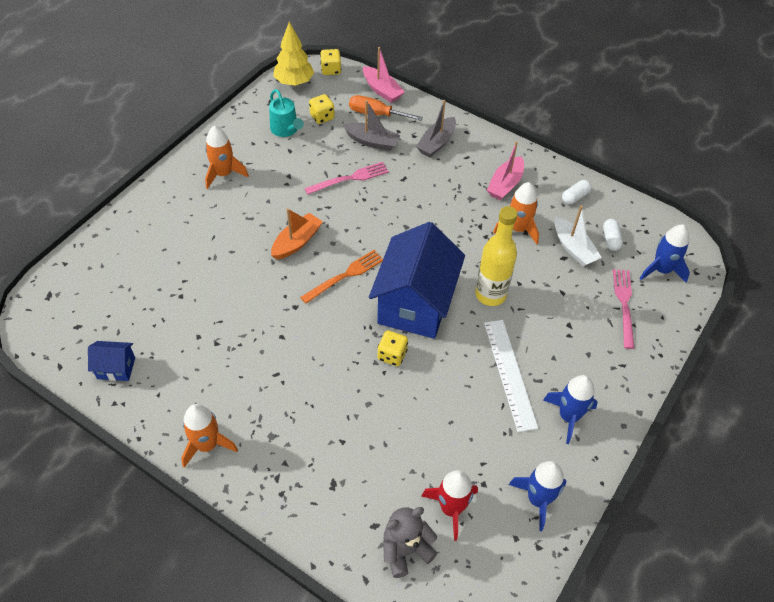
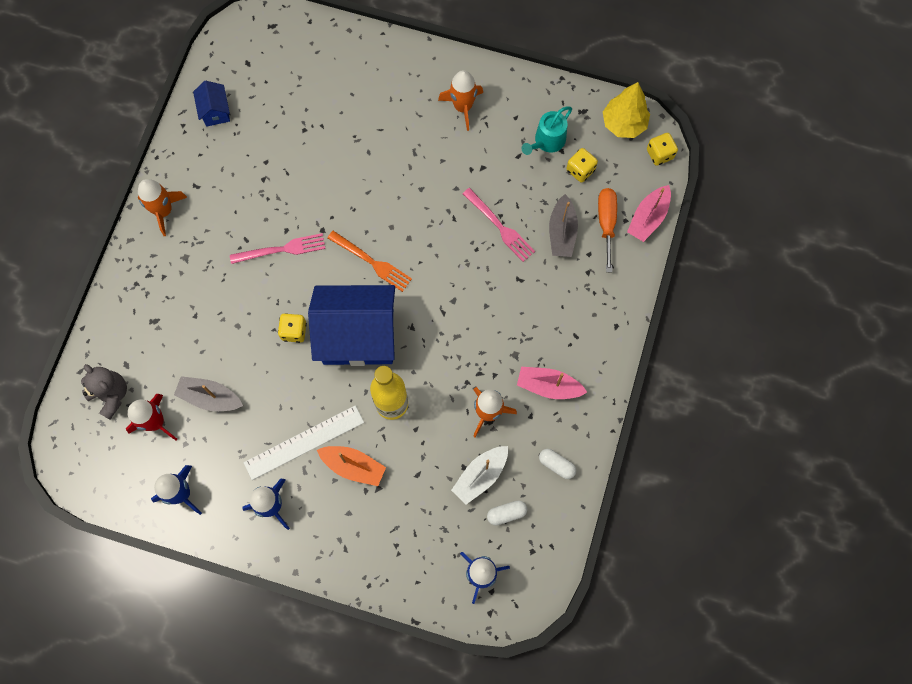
camera: 75 degrees right, 20 degrees up
(296, 242) = (398, 205): orange boat -> orange boat (353, 466)
(436, 143) = (585, 299): grey boat -> grey boat (210, 397)
(624, 304) = (422, 540): pink fork -> pink fork (282, 249)

